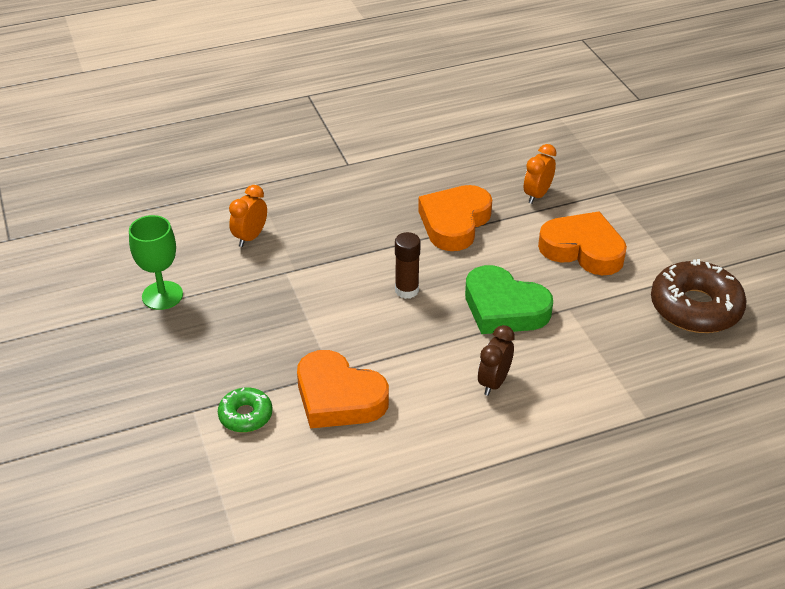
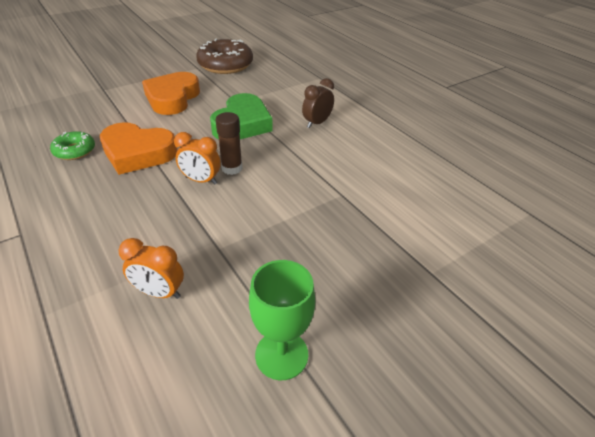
camera: 105 degrees left, 0 degrees up
(245, 415) = (415, 235): green donut -> green donut (75, 151)
(338, 397) = (366, 186): orange heart -> none
(494, 382) = (317, 123): brown clock -> brown clock turned 120 degrees clockwise
(537, 195) = (103, 118): orange clock -> orange clock (201, 180)

